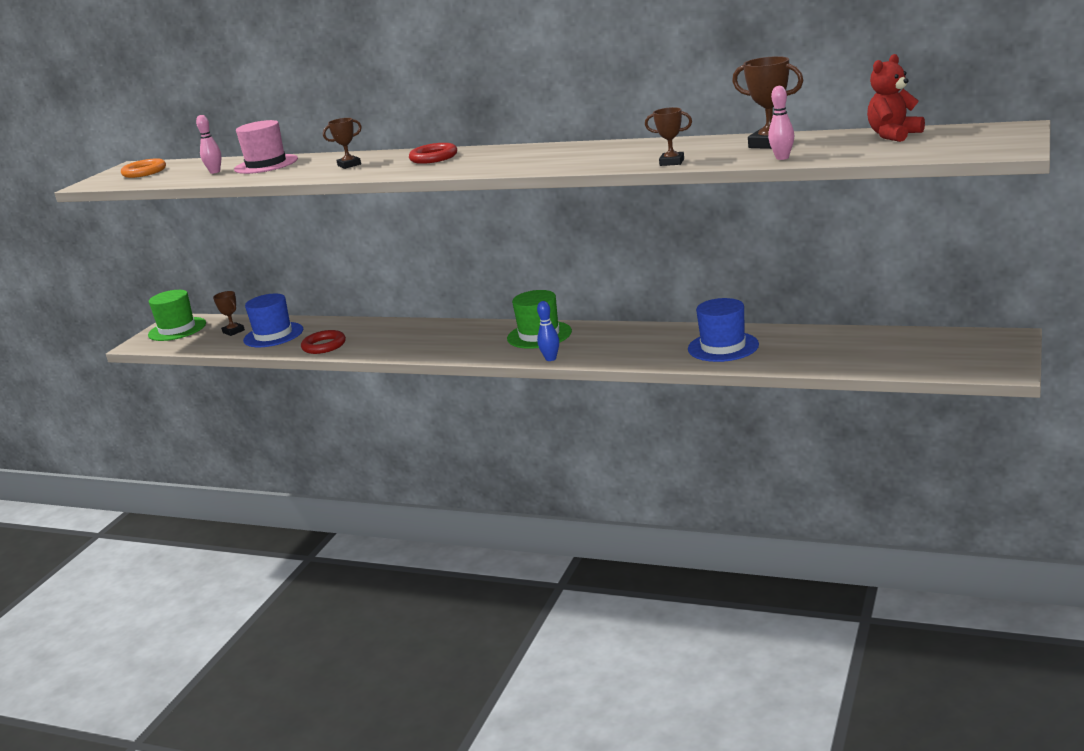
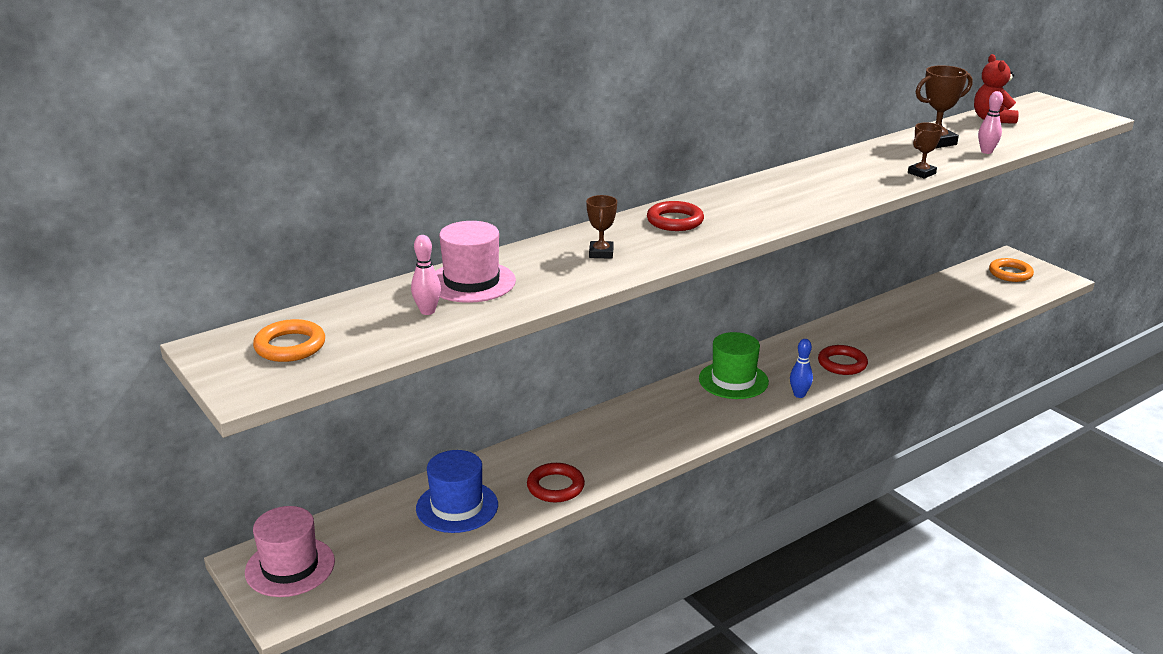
camera: 60 degrees left, 5 degrees up
(177, 329) = (290, 567): green hat -> pink hat
(233, 331) = (388, 529): brown trophy -> none
(629, 353) = (842, 364): none -> red ring
(723, 347) = (886, 330): blue hat -> none
(965, 349) = (1010, 273): none -> orange ring

